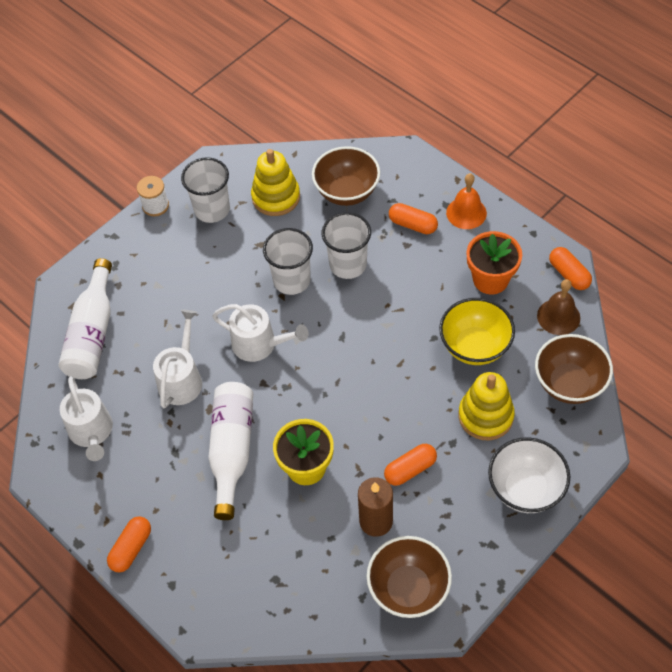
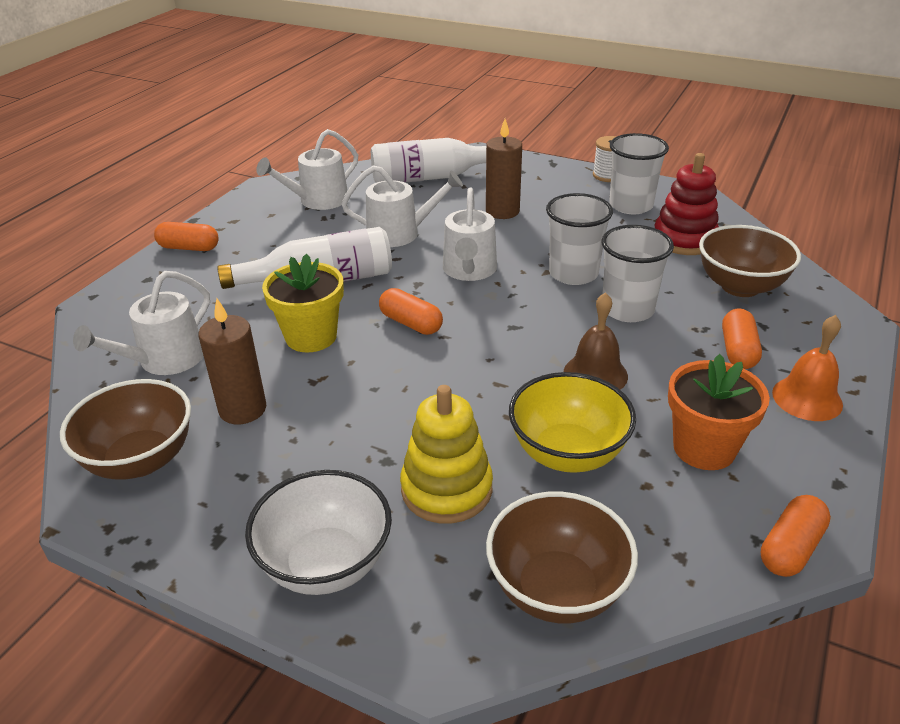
camera: 70 degrees right, 20 degrees down
(180, 297) = (502, 211): none -> brown candle
(276, 197) = (684, 239): yellow stacking toy -> red stacking toy
(299, 571) = (165, 360): none -> white watering can
(410, 469) = (330, 426): orange capsule -> orange capsule (411, 323)
(558, 316) = (689, 549): brown bell -> brown bell (595, 374)

